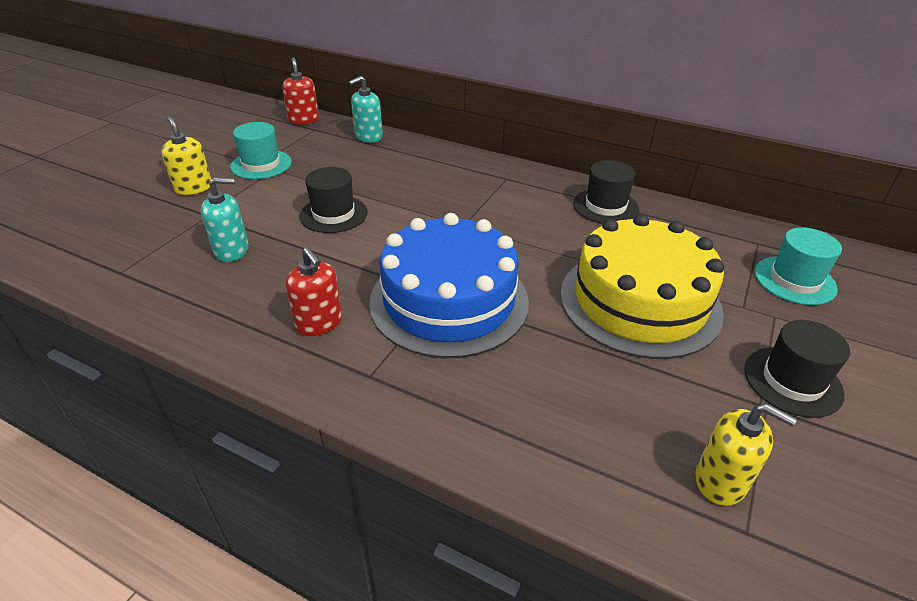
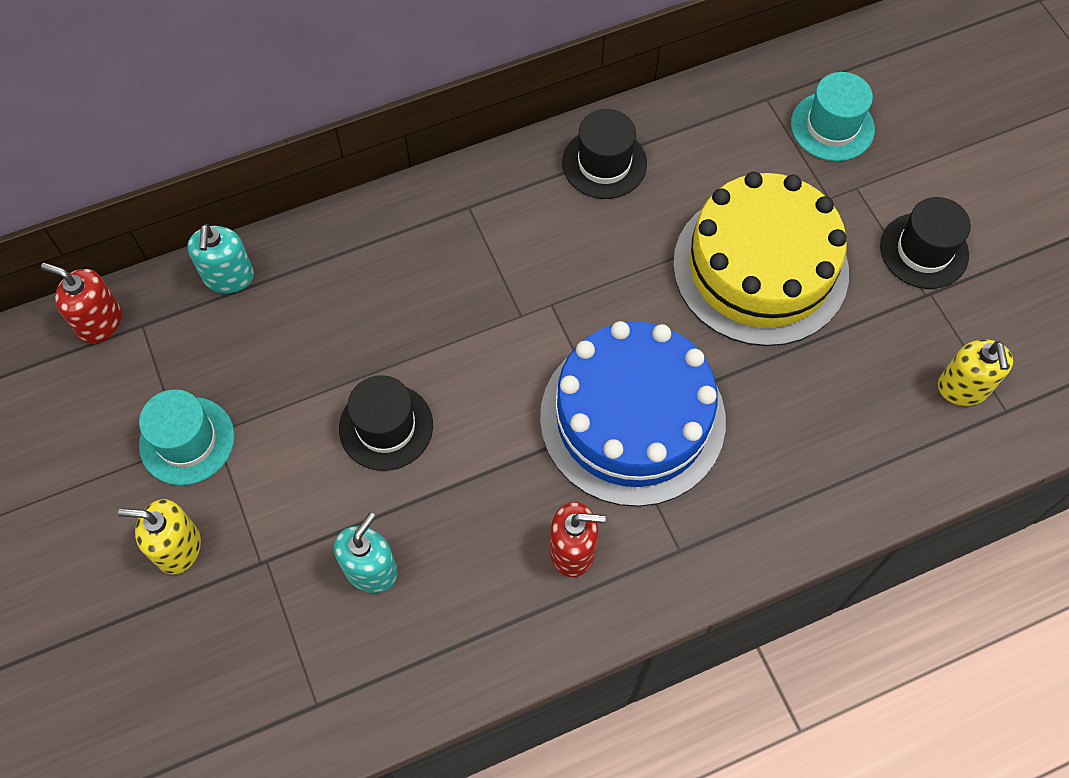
camera: 50 degrees left, 25 degrees up
(720, 481) = (963, 387): yellow soap dispenser -> yellow soap dispenser turned 105 degrees clockwise

